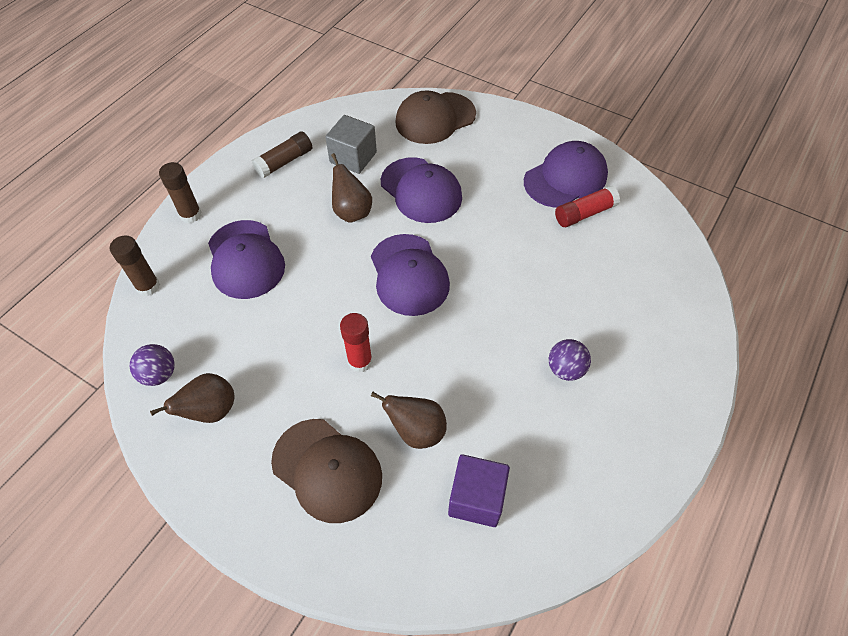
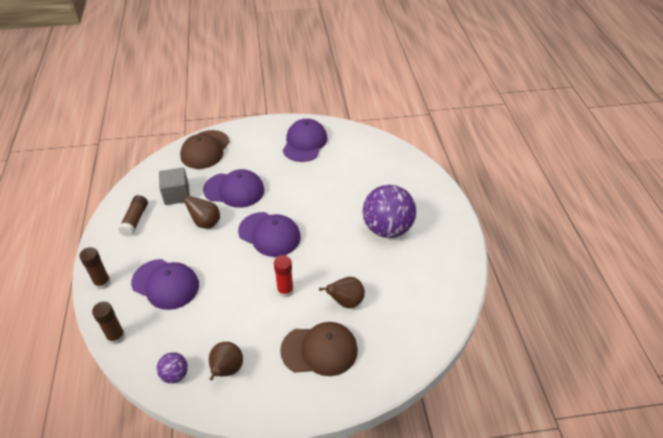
camera: 40 degrees left, 10 degrees down
(476, 498) = (401, 310): purple cube -> none
(565, 369) = (387, 228): purple ball -> purple ball, size x2.14
(584, 213) = (330, 154): red glue stick -> none

